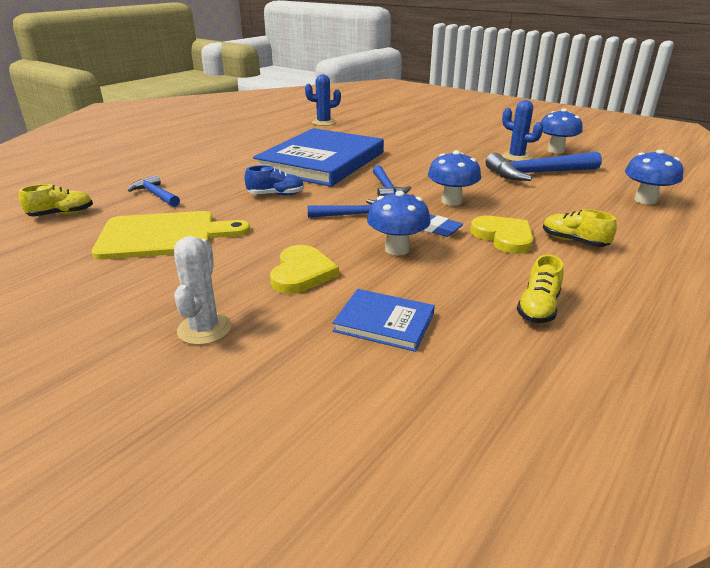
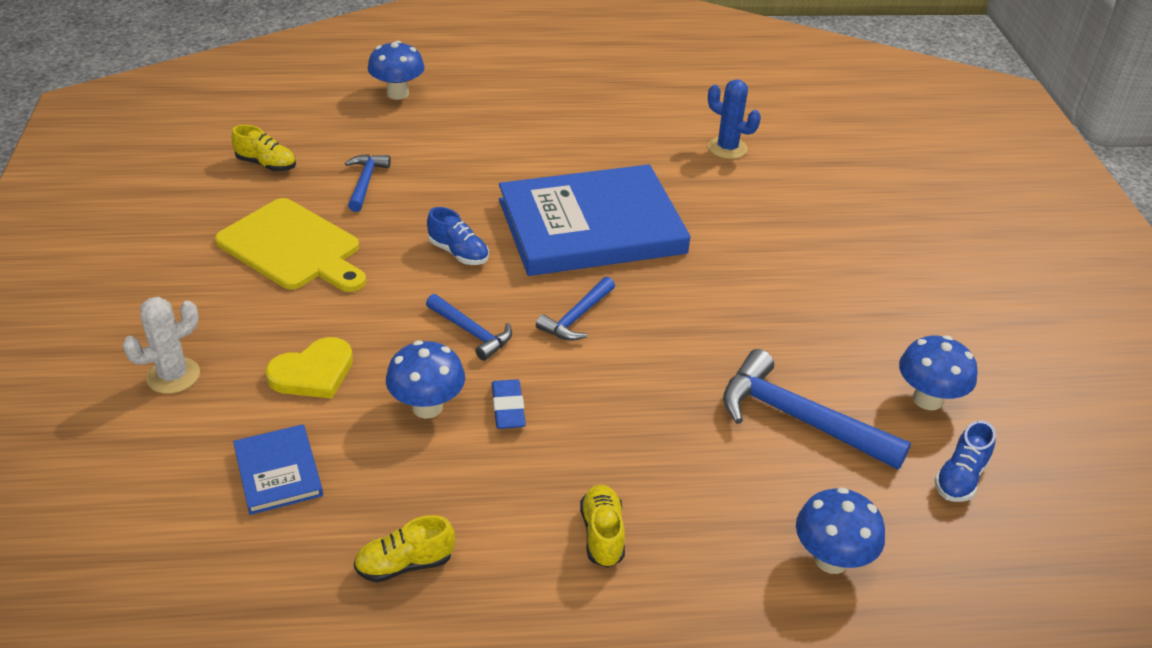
camera: 45 degrees right, 10 degrees up
(451, 201) = (601, 386): blue mushroom -> blue mushroom (398, 93)
(503, 237) = (548, 472): yellow heart -> none
(516, 157) = (839, 373): blue cactus -> none
(614, 162) = (960, 478): none -> blue shoe

